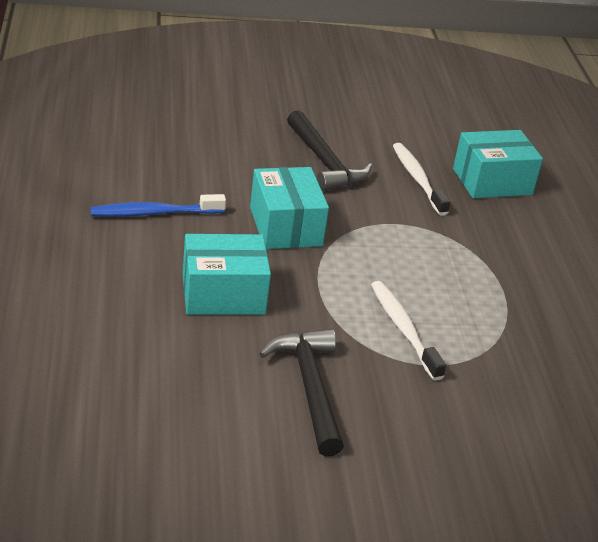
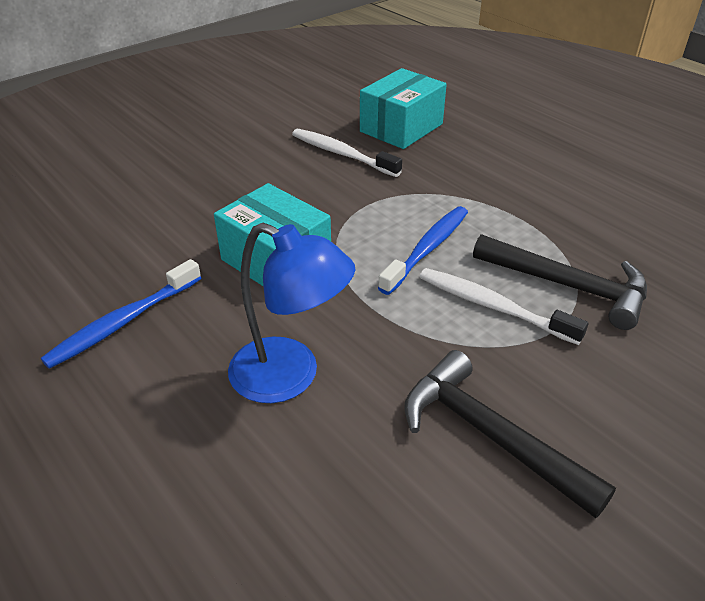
camera: 30 degrees left, 5 degrees up
(223, 294) = (290, 377): turquoise box -> blue lamp
(324, 162) = (247, 178): black hammer -> black hammer (568, 286)
(401, 273) = (427, 249): none -> blue toothbrush

